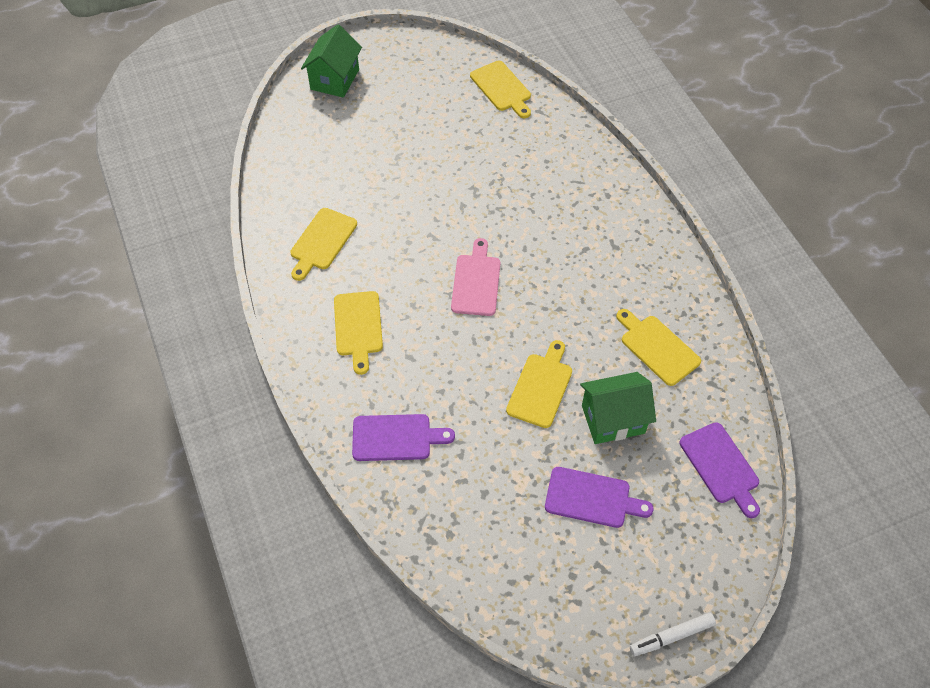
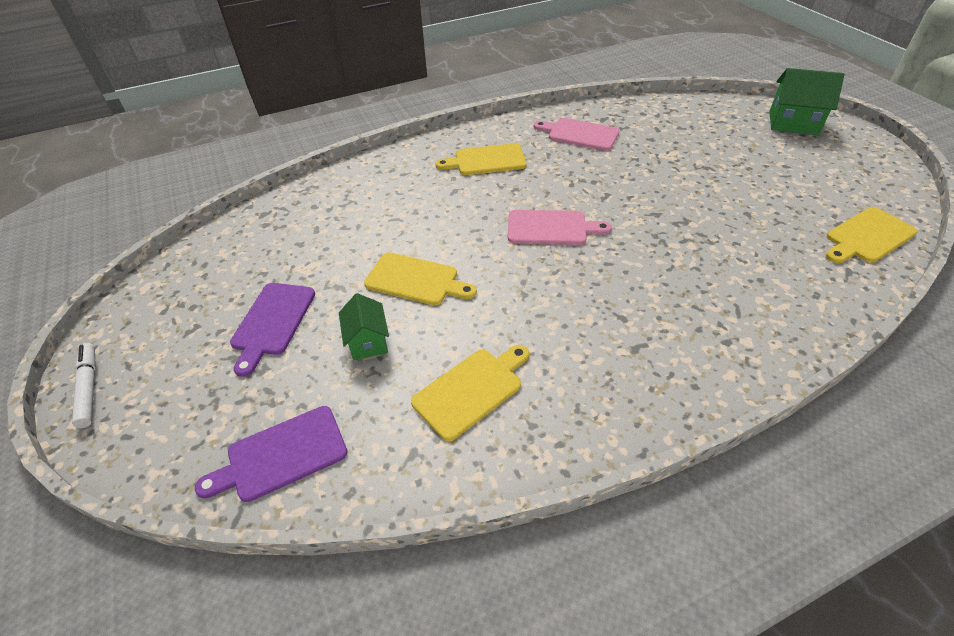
camera: 90 degrees right, 10 degrees down
(322, 241) = (580, 134): yellow cutting board -> pink cutting board
(396, 438) = (368, 189): purple cutting board -> none
(613, 419) = (368, 341): green house -> green house, size x0.63

